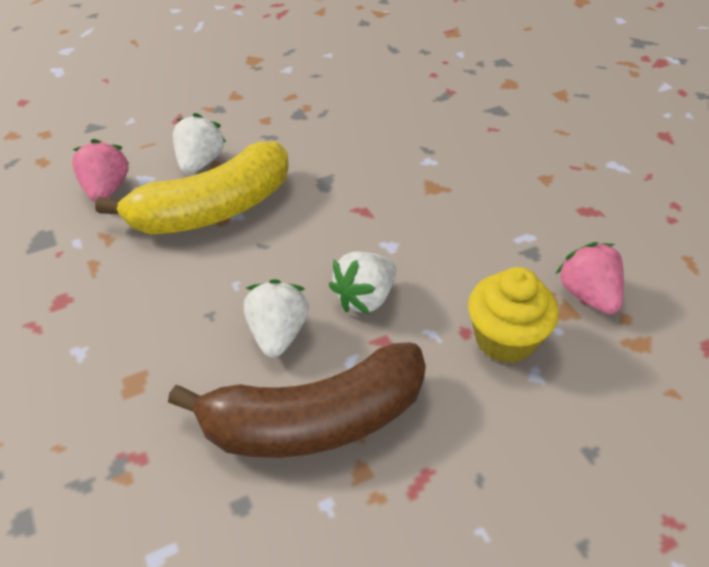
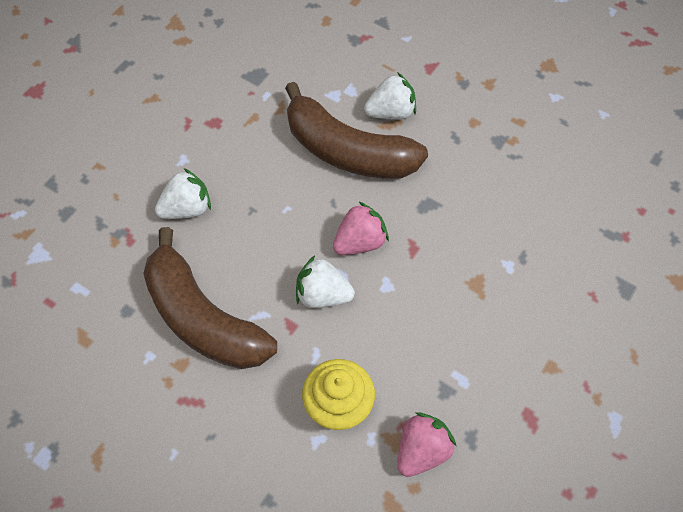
camera: 60 degrees right, 15 degrees up
(106, 190) = (324, 76): pink strawberry -> pink strawberry (360, 242)
(213, 209) = (348, 151): yellow banana -> brown banana
(278, 334) = (258, 259): white strawberry -> white strawberry (187, 208)

